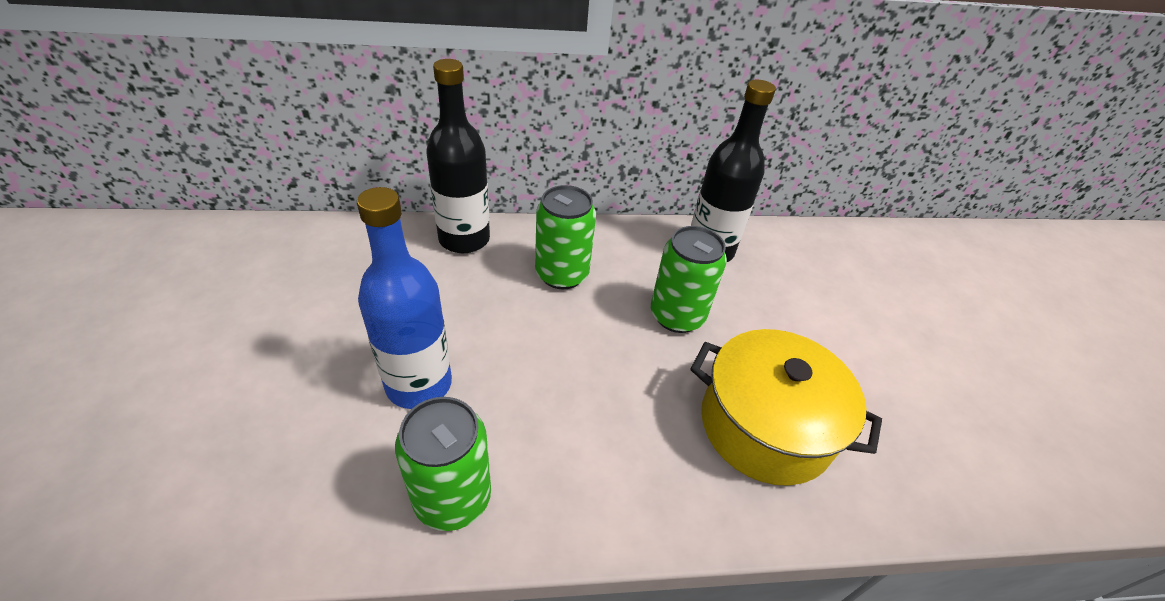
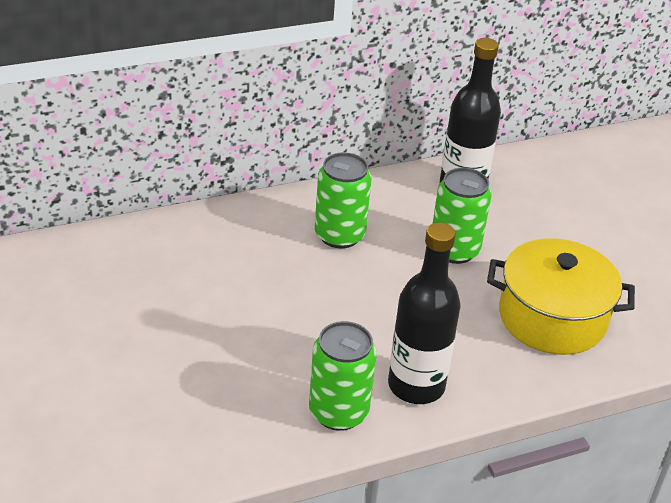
camera: 15 degrees left, 5 degrees down
(419, 384) = (267, 345): blue bottle -> none
(464, 239) = (233, 221): black bottle -> black bottle (416, 385)

